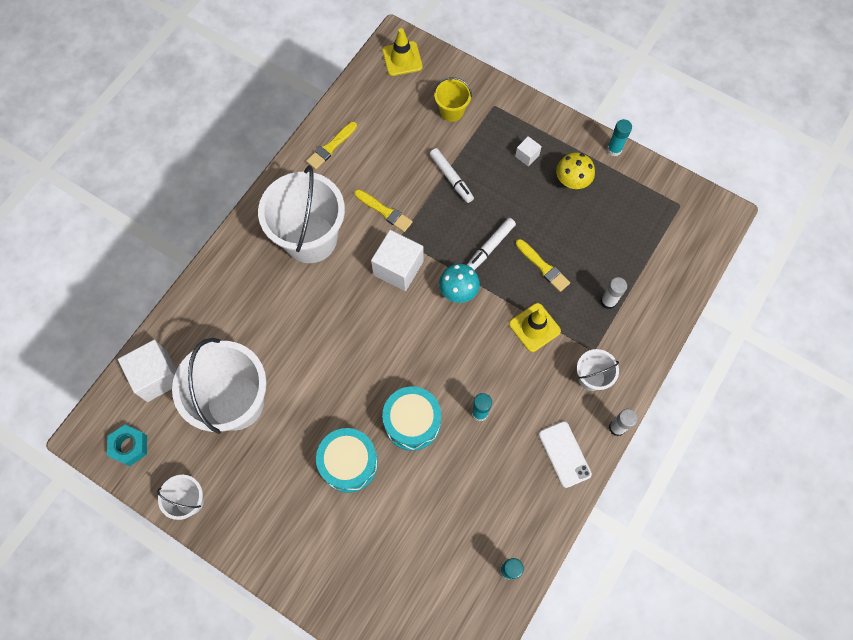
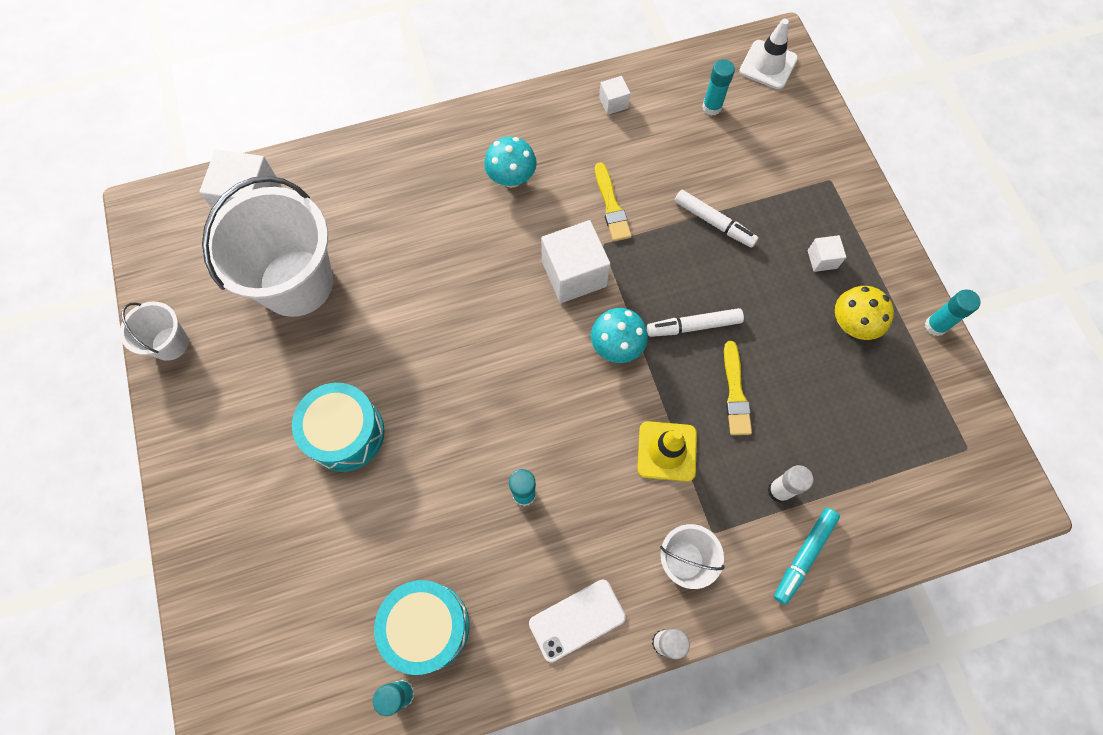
camera: 40 degrees right, 0 degrees up
(129, 446) = (168, 248): turquoise nut -> none
(310, 238) = (511, 178): white bucket -> turquoise mushroom
(331, 147) = (613, 103): yellow brush -> white cube
(391, 108) = (712, 107): none -> turquoise glue stick
(402, 59) = (768, 65): yellow traffic cone -> white traffic cone
(412, 422) = (445, 444): turquoise drum -> turquoise drum (427, 626)
(451, 178) = (714, 222): white marker -> white marker turned 60 degrees counterclockwise
(452, 111) = (776, 154): yellow bucket -> none
(564, 454) = (577, 620): white phone -> white phone turned 45 degrees clockwise
(647, 326) = (804, 556): none -> turquoise marker

